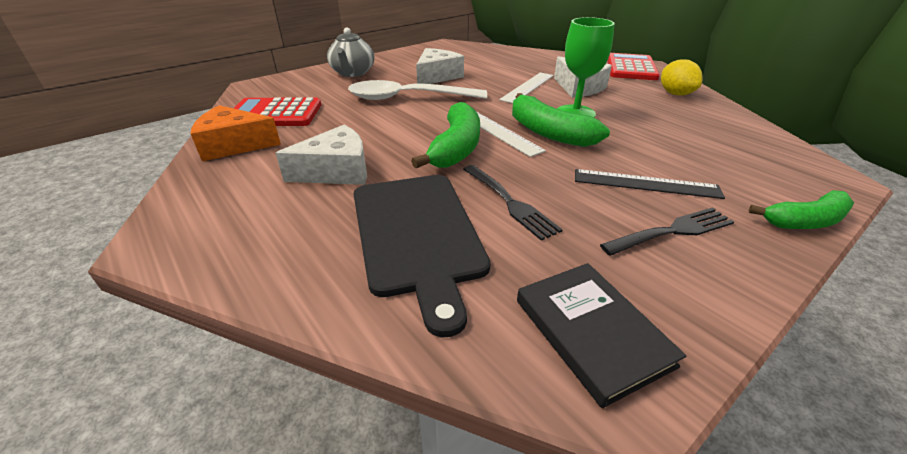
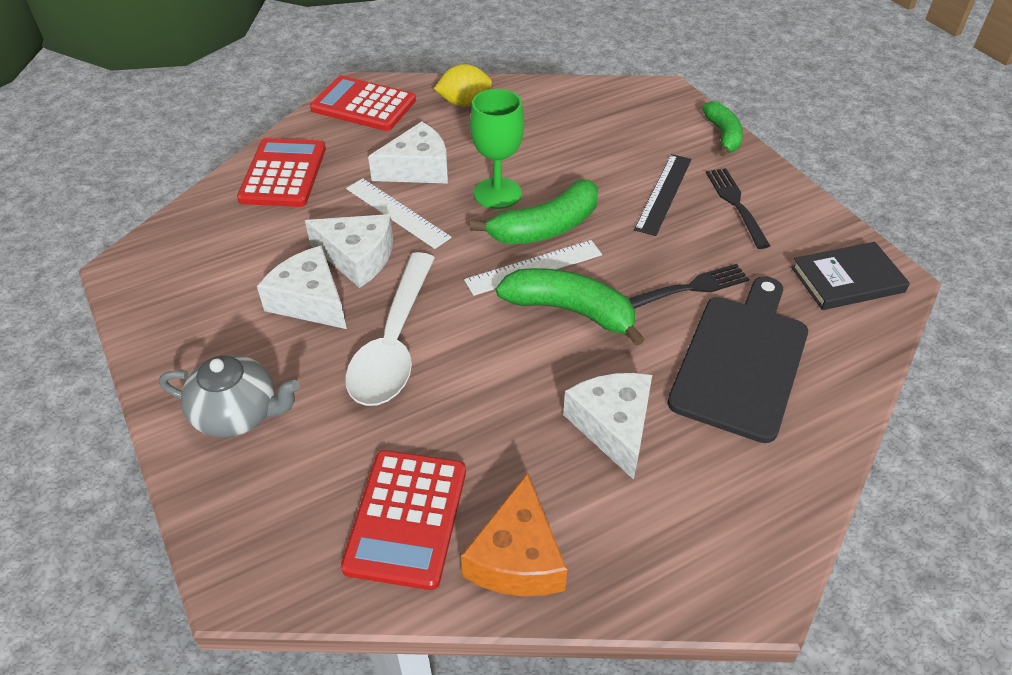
camera: 80 degrees left, 10 degrees up
(417, 234) = (741, 360): black cutting board -> black cutting board turned 60 degrees counterclockwise
(478, 82) = (357, 257): none -> white cheese
(540, 59) = (283, 174): none -> red calculator

